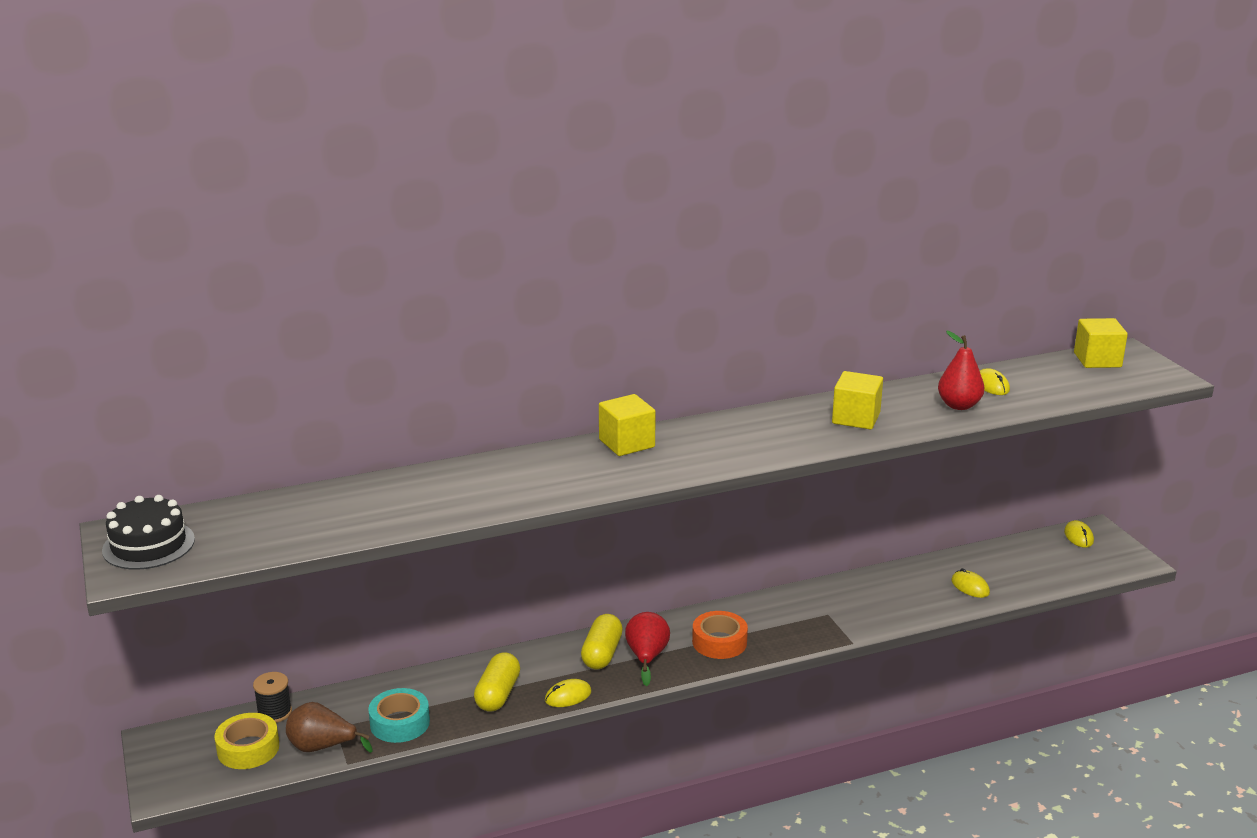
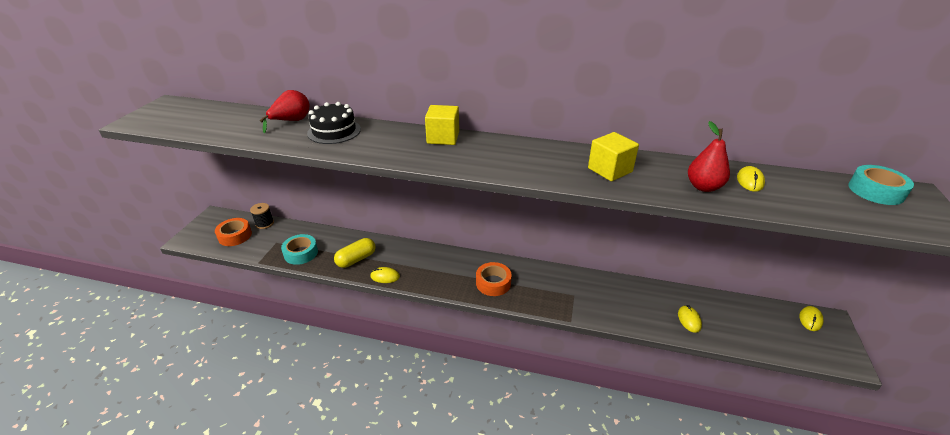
camera: 35 degrees right, 10 degrees up
(148, 545) = (164, 112): black cake -> black cake (334, 131)
(248, 749) = (235, 236): yellow tape -> orange tape
(322, 747) = (259, 249): brown pear -> none
(602, 654) = (427, 261): yellow capsule -> none
(647, 657) = (446, 273): red pear -> red pear (291, 121)
(1097, 360) = (876, 191): yellow cube -> turquoise tape

